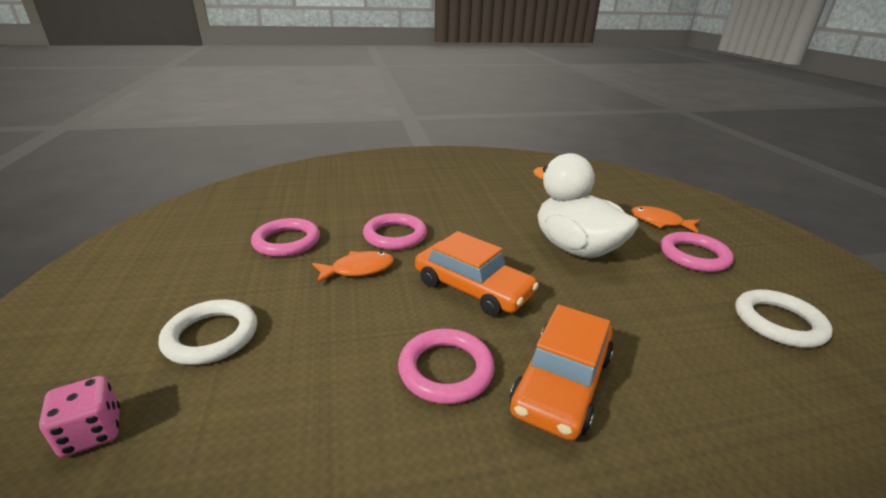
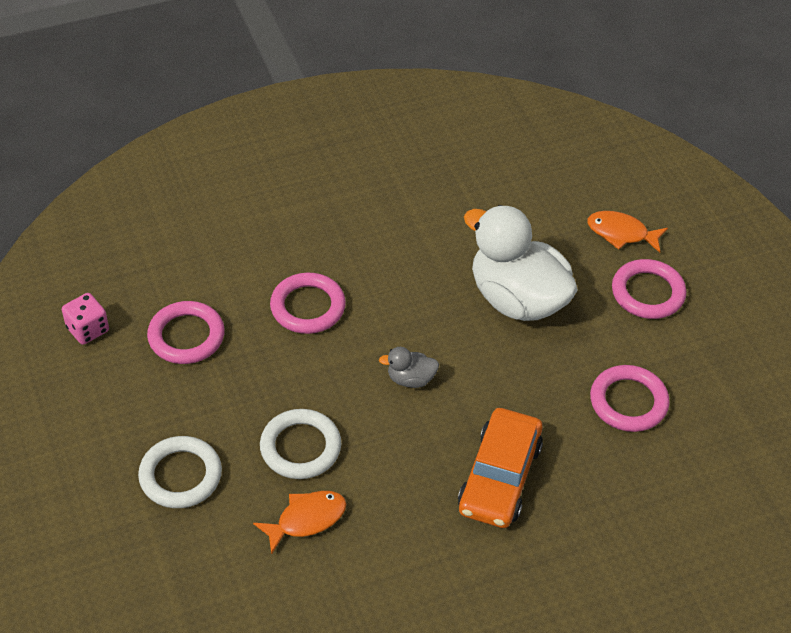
camera: 10 degrees left, 20 degrees up
(92, 432) = (145, 574): pink dice -> pink dice (88, 329)
(358, 269) = (284, 369): orange fish -> orange fish (306, 519)
(446, 369) = (401, 479): pink ring -> pink ring (628, 402)
(472, 288) = (410, 379): orange car -> grey duck
(778, 322) = (704, 381): white ring -> white ring (300, 447)

